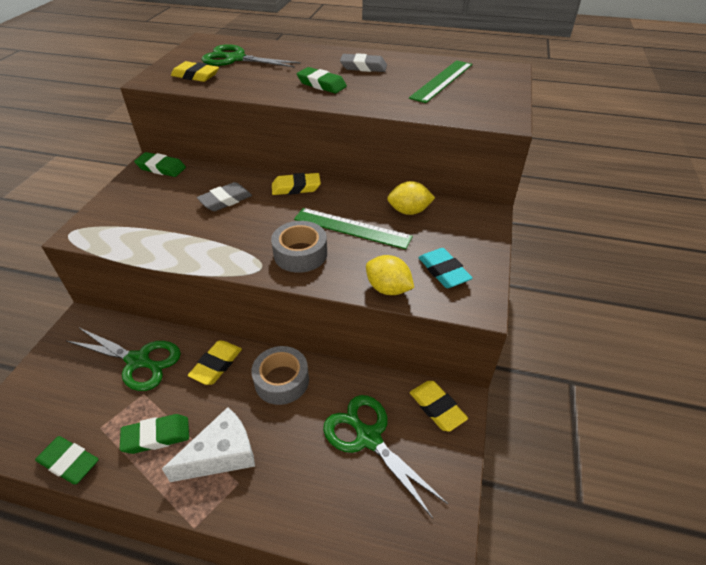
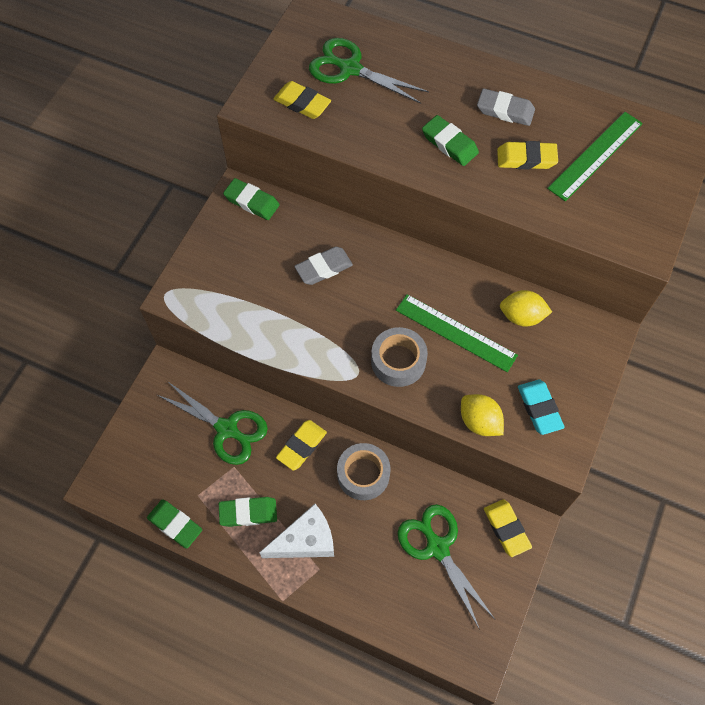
camera: 10 degrees right, 20 degrees up
(296, 188) = (402, 259): yellow eraser -> yellow eraser (526, 159)

